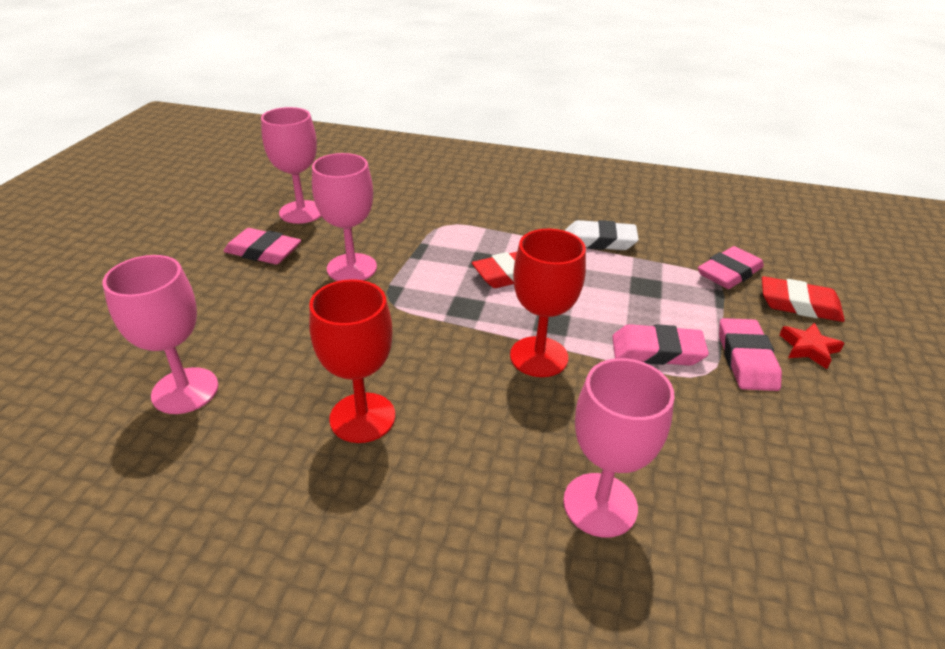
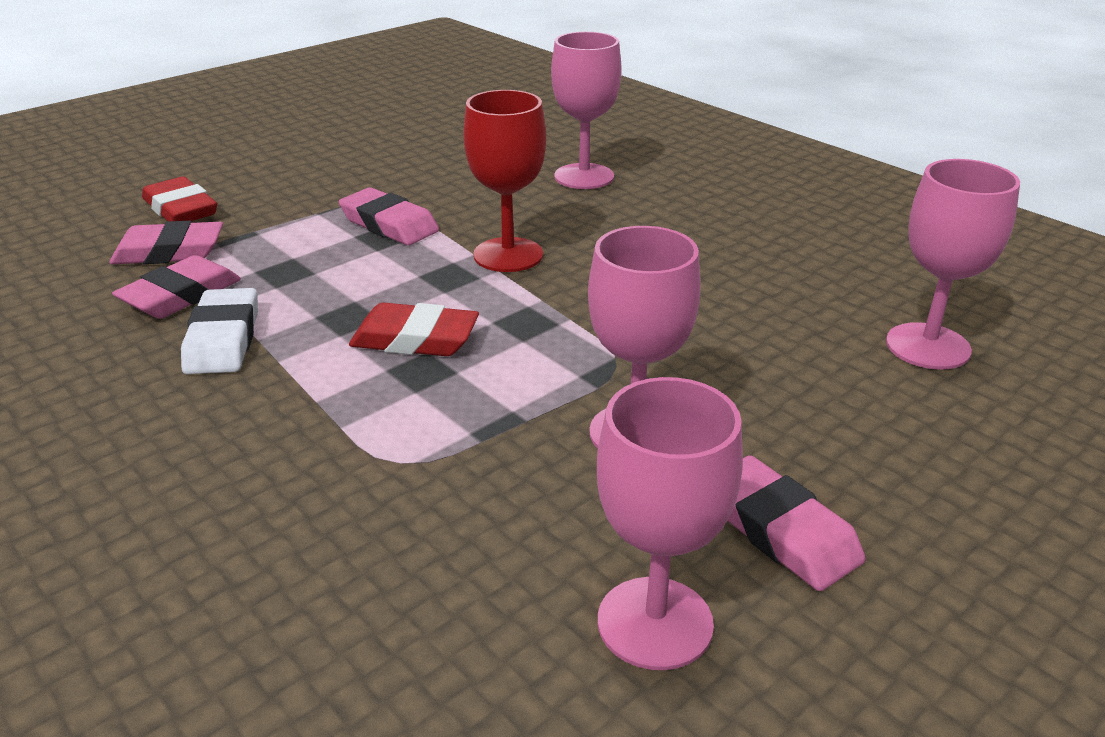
camera: 145 degrees left, 5 degrees down
(362, 417) = (732, 267): red goblet -> none
(599, 241) = (223, 339): white eraser -> white eraser turned 45 degrees clockwise
(746, 359) = (326, 197): pink eraser -> pink eraser (181, 295)
(808, 348) = (258, 186): red star -> none

